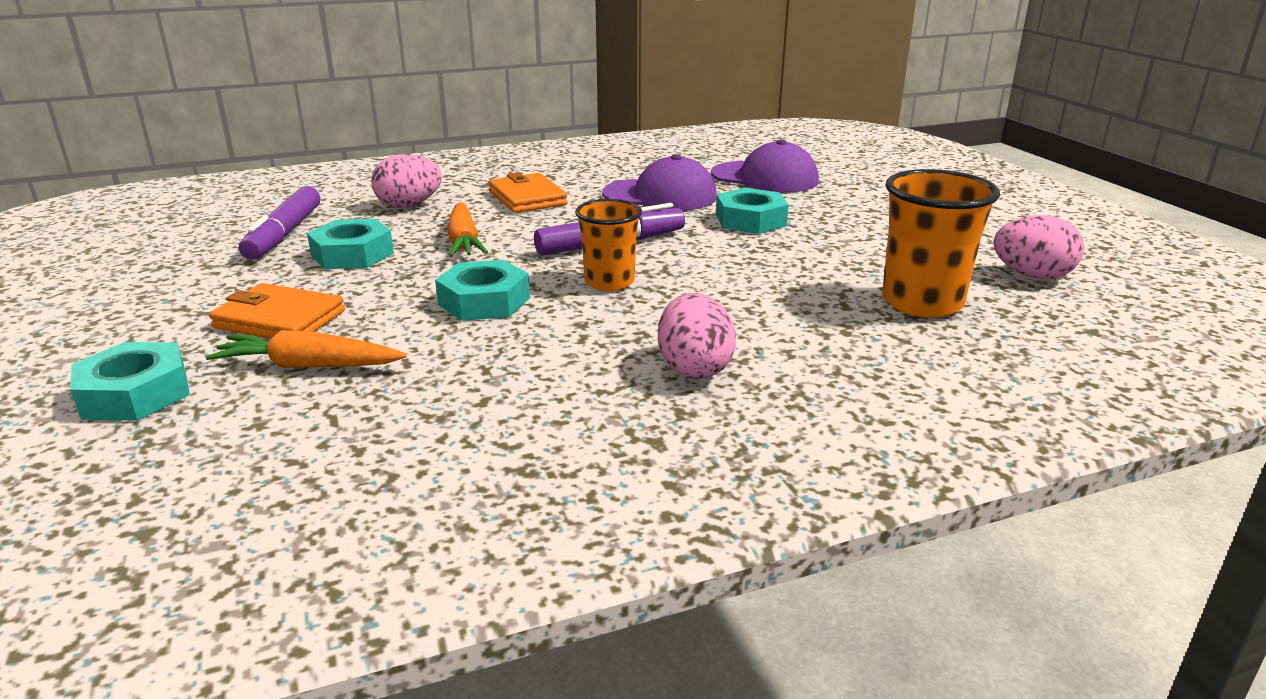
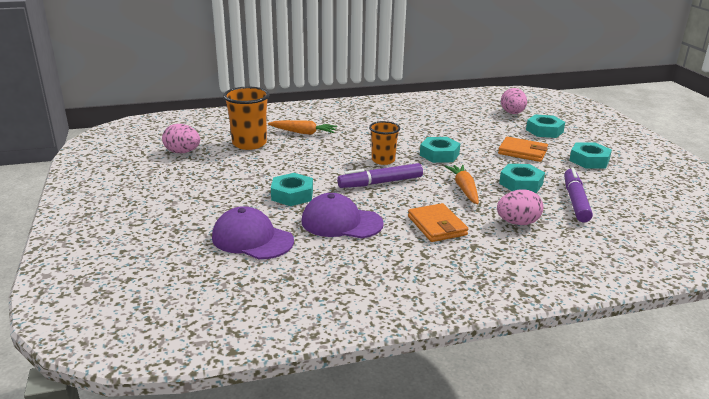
camera: 175 degrees left, 0 degrees up
(144, 307) = (589, 160): none -> turquoise nut
(308, 366) = (494, 135): orange carrot -> orange carrot (303, 133)
(694, 368) = (356, 127): pink egg -> pink egg (512, 113)

